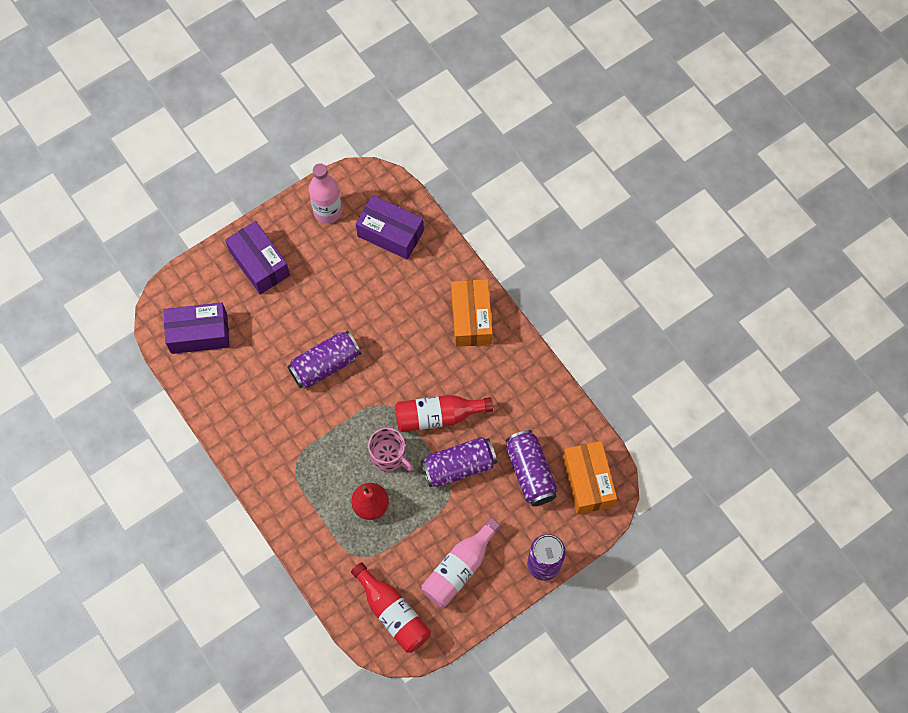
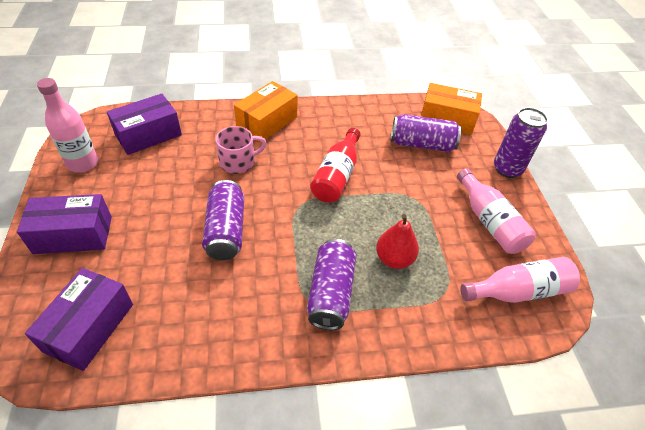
camera: 65 degrees left, 20 degrees down
(389, 455) = (351, 223): pink mug -> pink mug (238, 162)
(393, 613) = (518, 291): red bottle -> pink bottle
(459, 466) = (391, 182): purple can -> purple can (330, 293)
(471, 318) = (267, 122): orange box -> orange box turned 75 degrees counterclockwise

